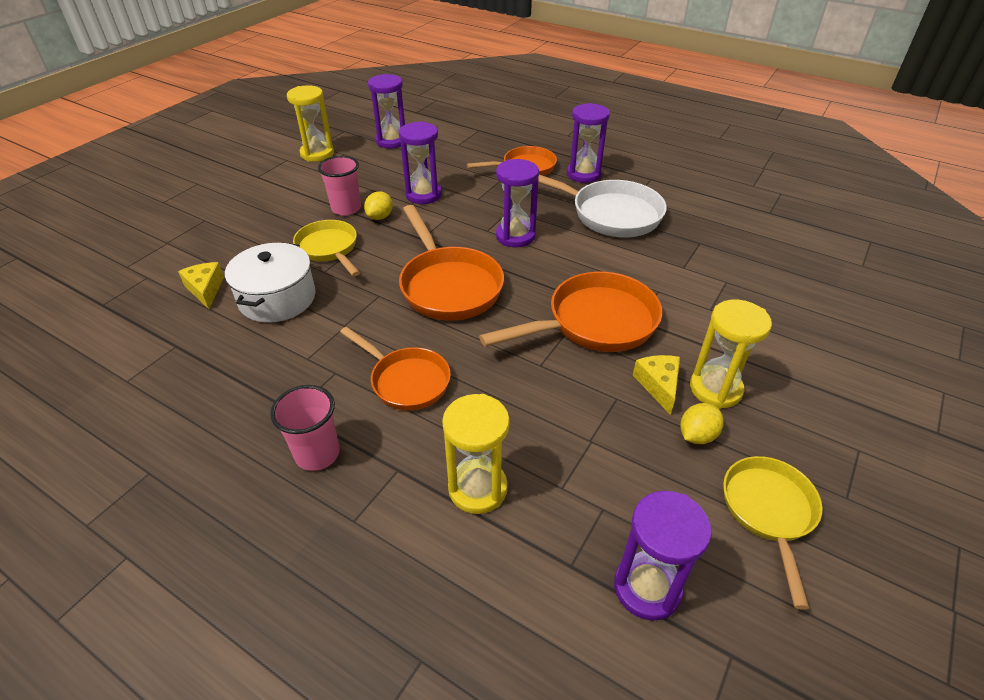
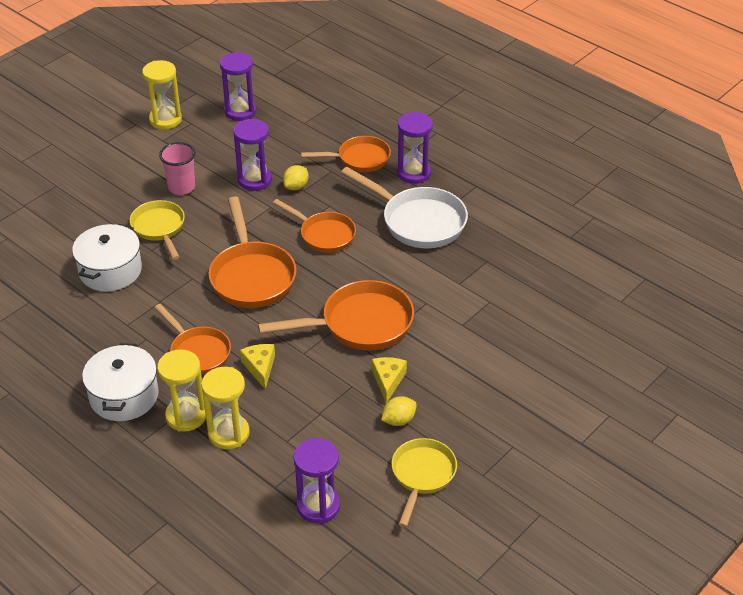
camera: 10 degrees right, 0 degrees up
(205, 289) = (54, 255): yellow cheese -> yellow cheese (260, 367)
(317, 454) = (124, 396): pink cup -> white pot
(380, 217) = (210, 200): yellow lemon -> yellow lemon (296, 187)
(515, 236) = (324, 234): purple hourglass -> orange pan
(715, 389) = (430, 389): yellow hourglass -> yellow hourglass (186, 416)

